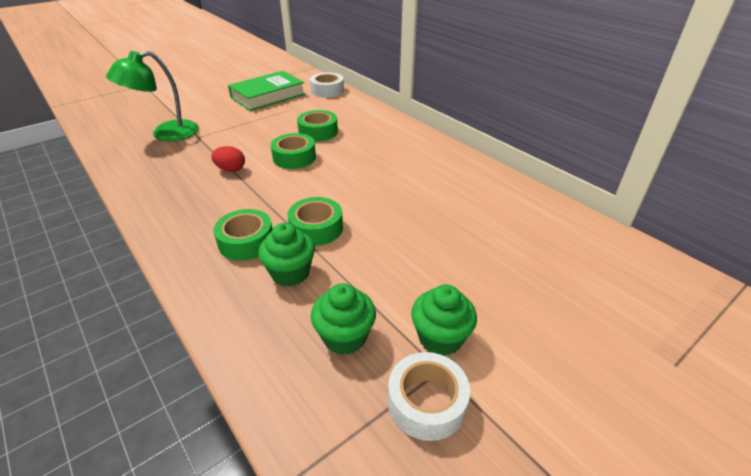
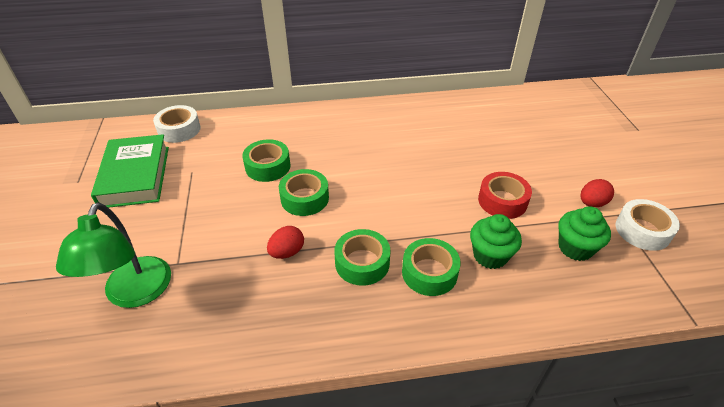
camera: 60 degrees left, 5 degrees up
(316, 228) = (437, 221): green tape -> green tape (362, 263)
(380, 262) = (502, 201): none -> red tape
(440, 338) = (592, 203): green cupcake -> red egg

